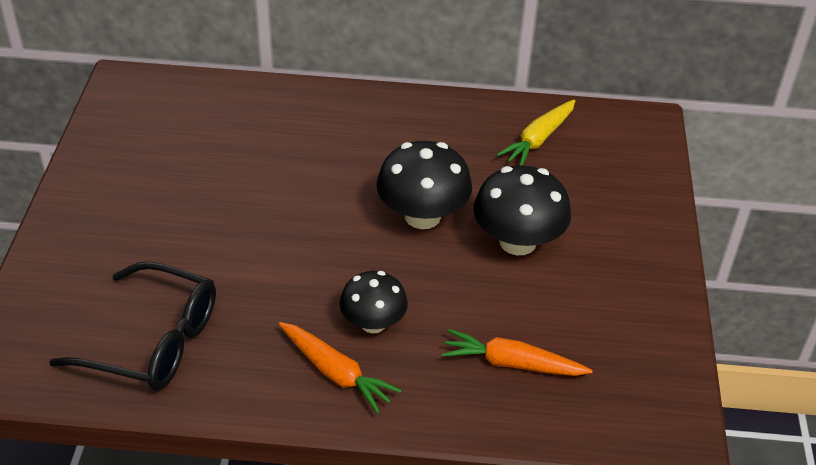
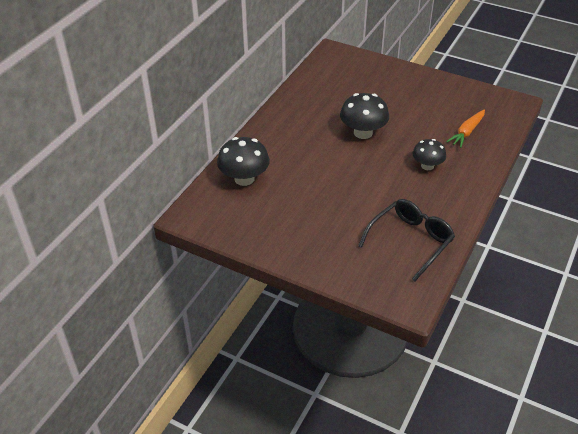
camera: 65 degrees left, 0 degrees up
(335, 372) = (453, 184): orange carrot -> none
(517, 242) = (394, 110): black mushroom -> black mushroom (244, 178)
(538, 139) = (327, 83): yellow carrot -> none

